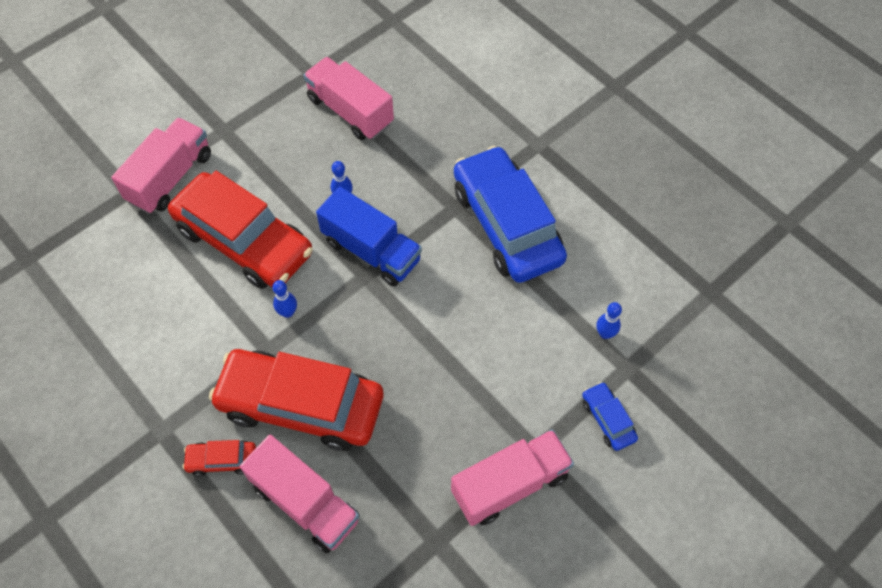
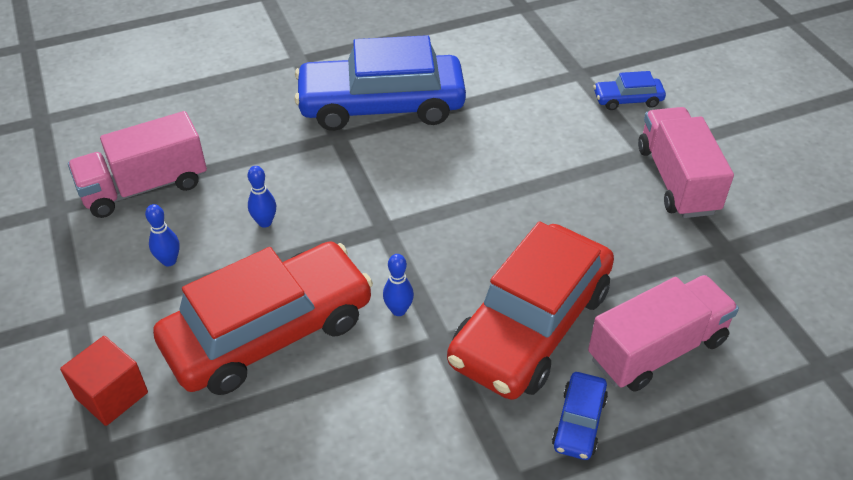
camera: 70 degrees left, 15 degrees down
(170, 178) = (111, 395): pink truck -> red cube
(222, 460) = (579, 422): red car -> blue car
(371, 251) = (354, 215): blue truck -> none
(605, 334) = (538, 77): blue bowling pin -> blue bowling pin (169, 261)

